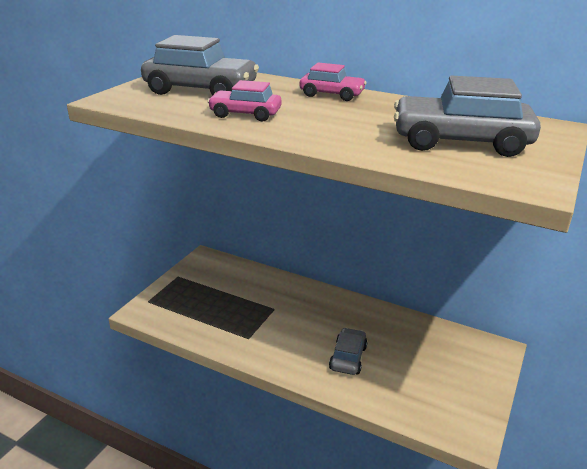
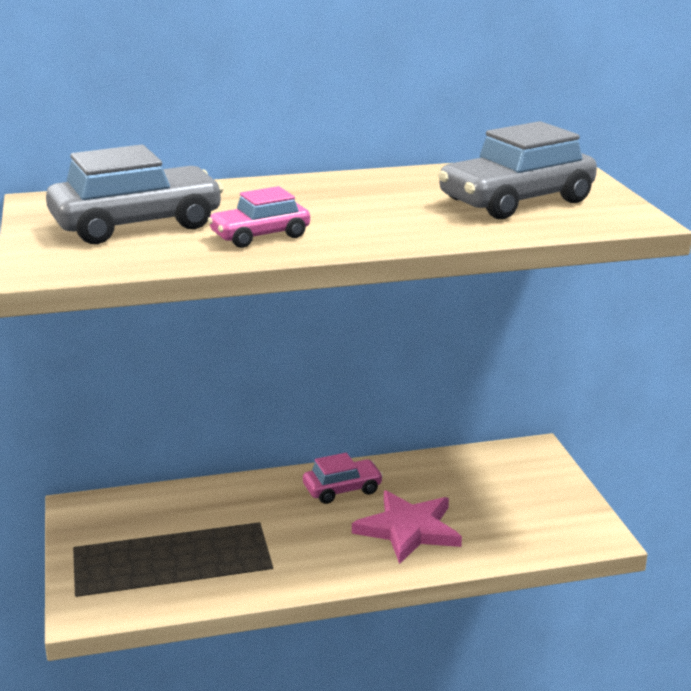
camera: 40 degrees left, 5 degrees down
(332, 94) = (300, 188): pink car -> pink car (342, 489)
(348, 358) = (408, 529): grey car -> pink star

